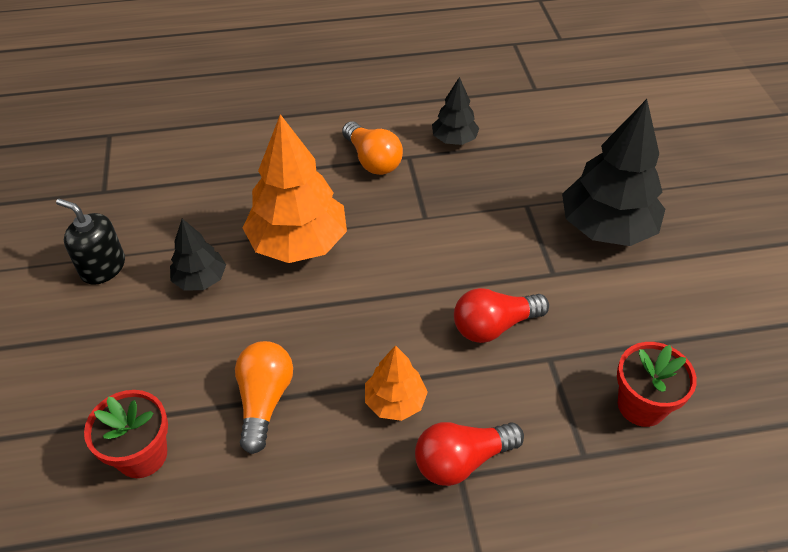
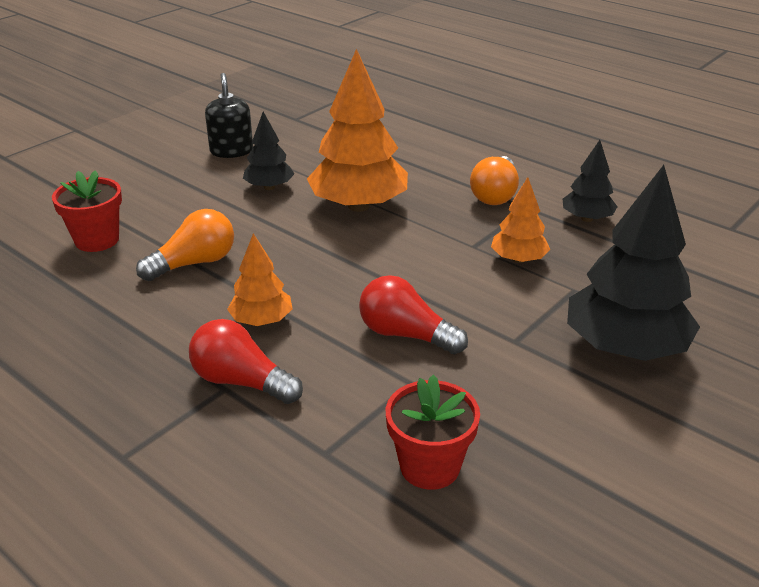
camera: 50 degrees right, 15 degrees down
(465, 207) = (518, 259): none -> orange tree

